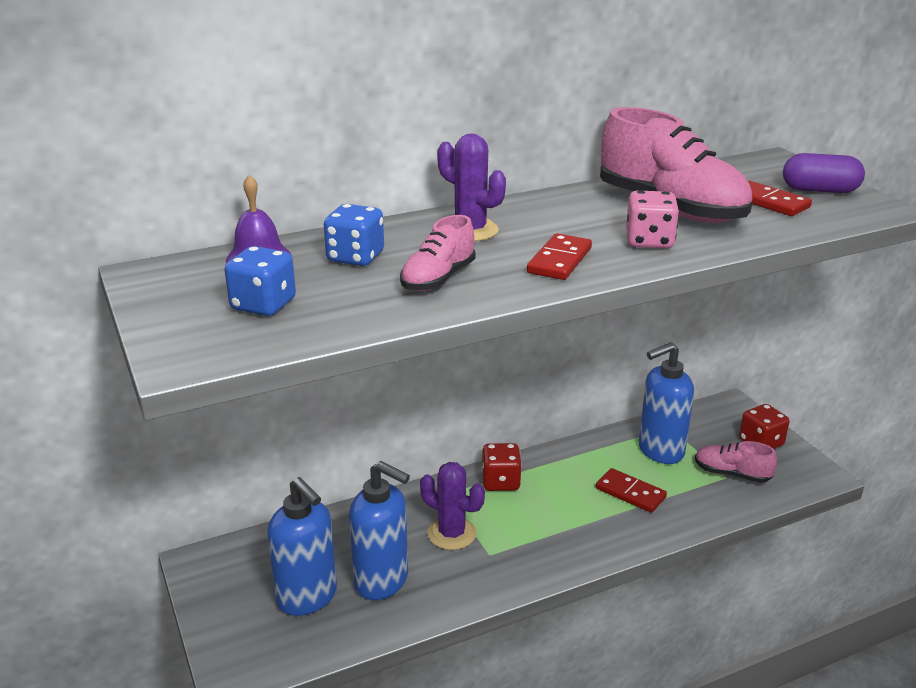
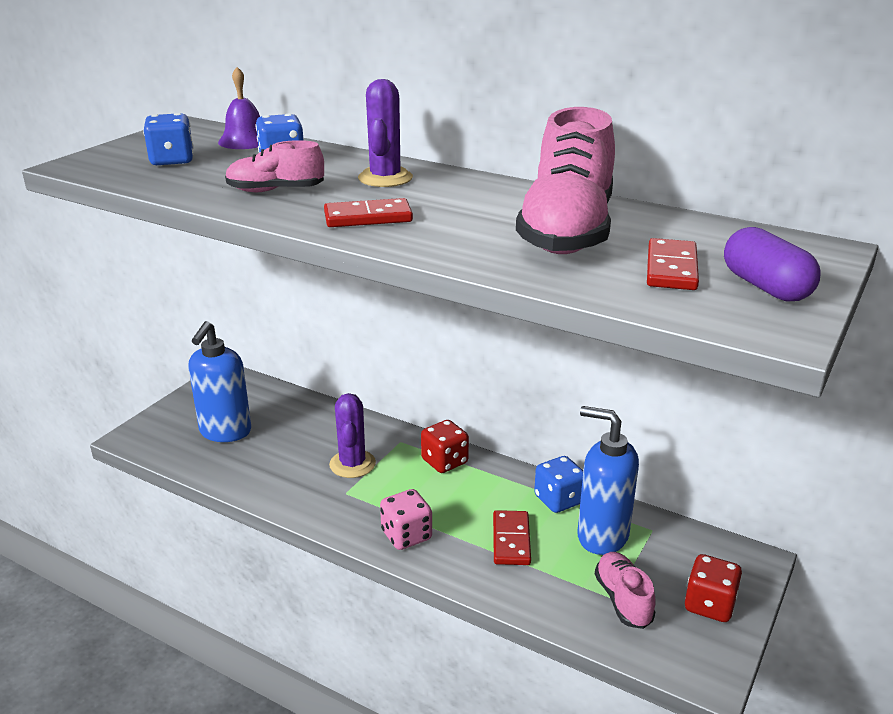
camera: 55 degrees right, 0 degrees up
(382, 581) = (269, 455): blue soap dispenser -> none
(603, 450) = (558, 500): none -> blue dice
(649, 241) = (465, 239): pink dice -> pink dice (406, 535)

